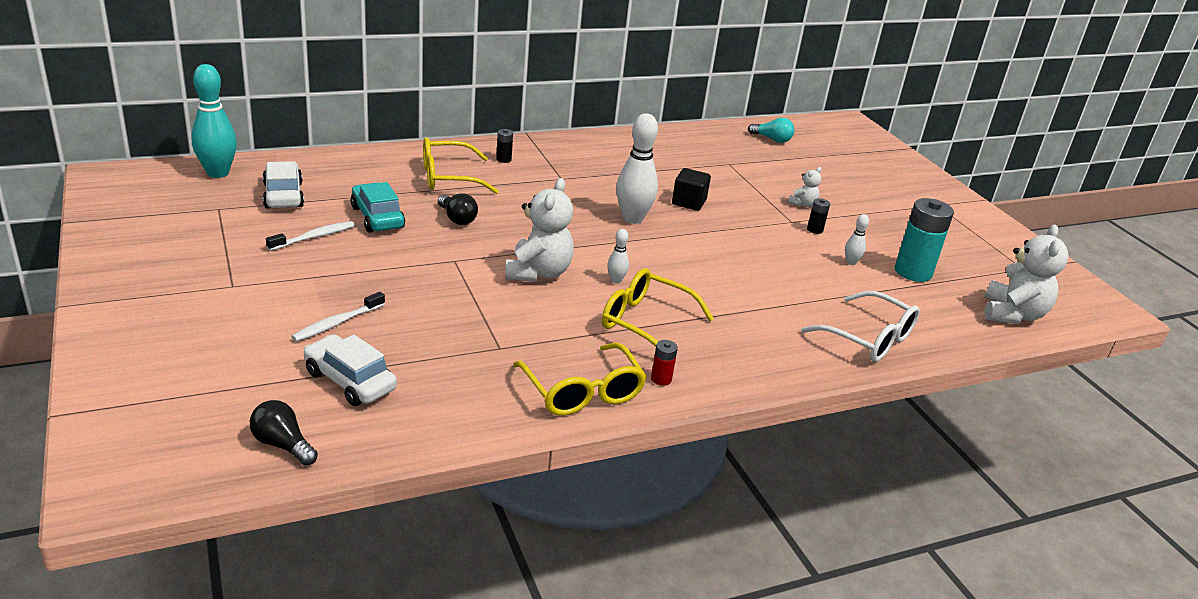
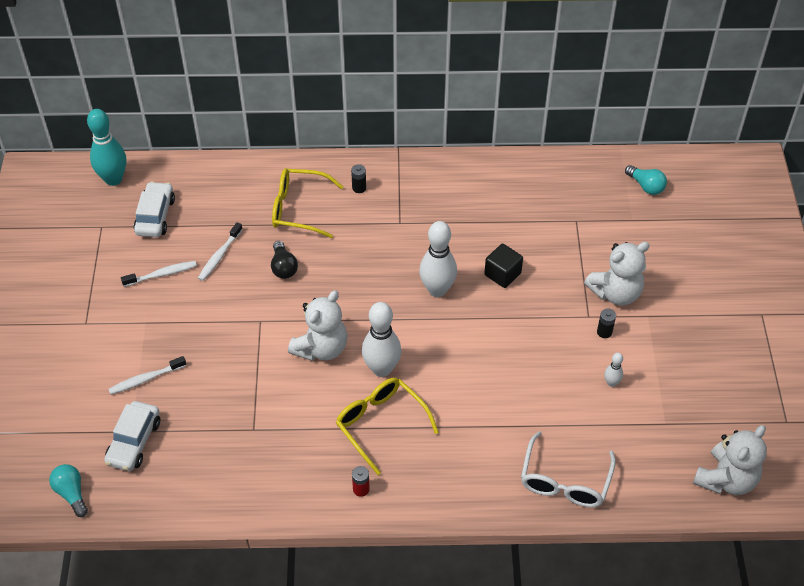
camera: 25 degrees right, 20 degrees up
(282, 445) = (71, 493): black light bulb -> turquoise light bulb
(350, 381) = (134, 442): white car -> white car turned 135 degrees counterclockwise
(377, 217) = (219, 256): turquoise car -> white toothbrush
(582, 392) = (294, 489): yellow glasses -> none
(616, 280) = (381, 369): white bowling pin -> white bowling pin, size x2.12
(803, 204) = (616, 293): white teddy bear -> white teddy bear, size x2.03
(869, 339) = (564, 481): white glasses -> white glasses turned 45 degrees clockwise
(913, 272) = (665, 406): turquoise battery -> none

